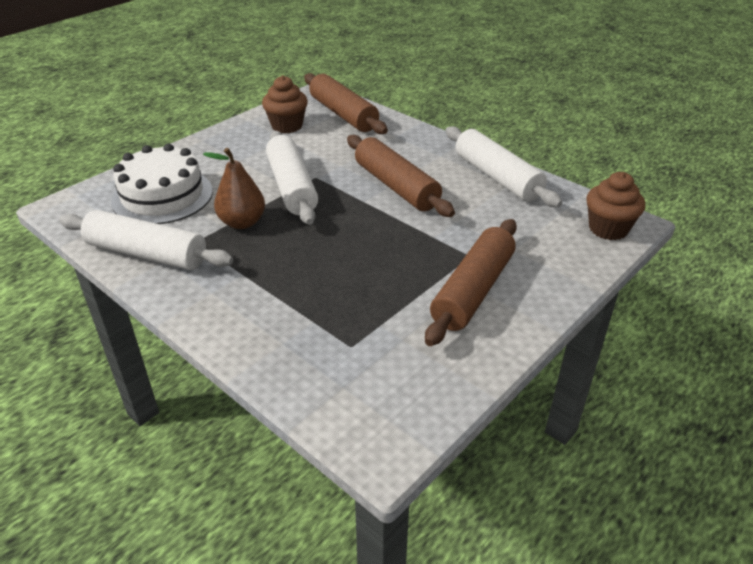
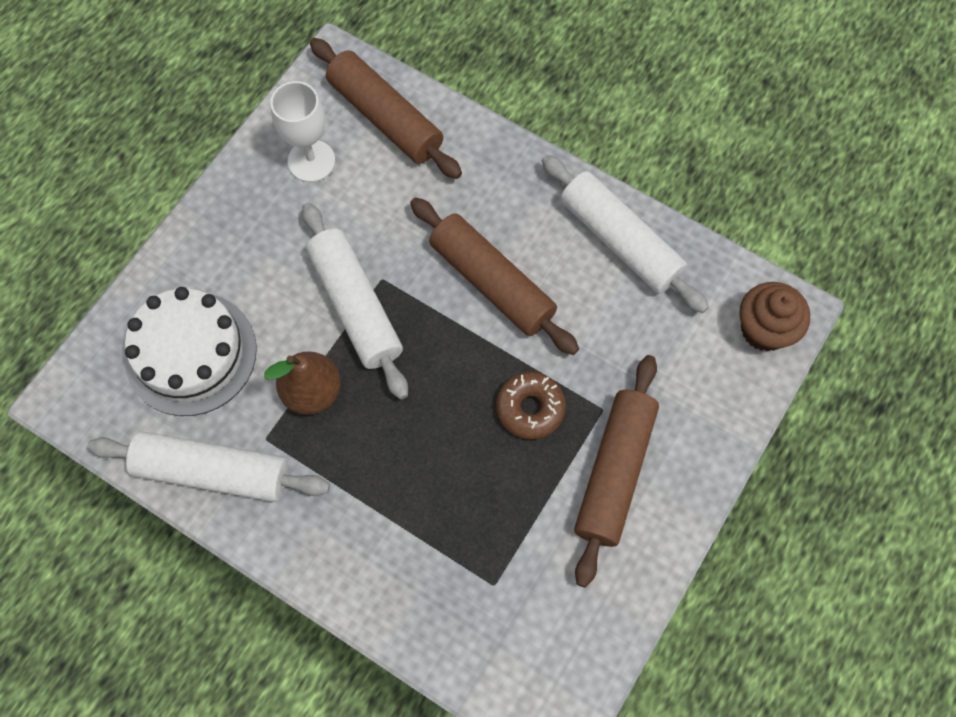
camera: 10 degrees left, 30 degrees up
(287, 126) = (311, 161): brown cupcake -> white goblet
(409, 249) = (530, 408): none -> brown donut

